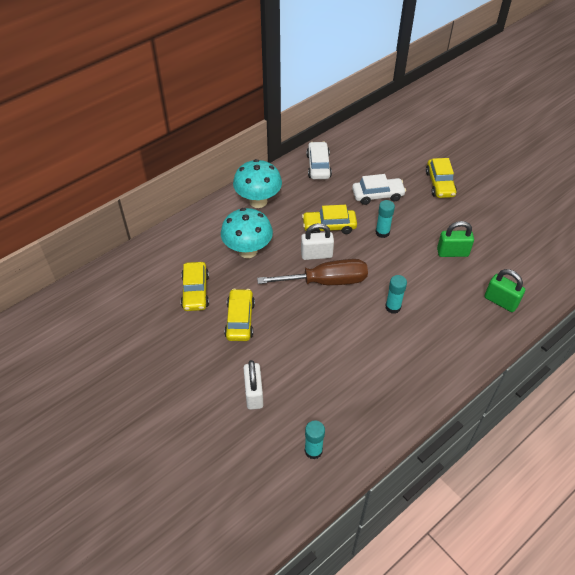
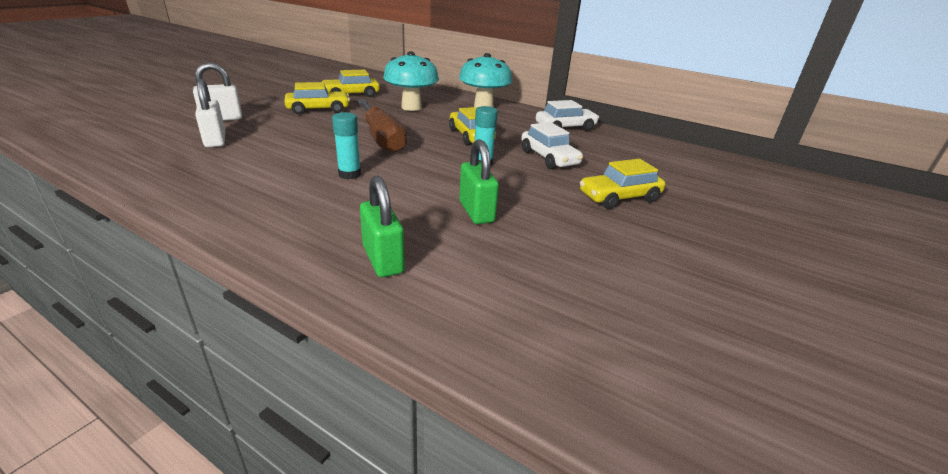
camera: 70 degrees right, 20 degrees down
(313, 450) = (133, 144): turquoise glue stick -> none
(316, 254) = (422, 133): white padlock -> white padlock (215, 140)
(500, 301) = (383, 260): green padlock -> green padlock turned 45 degrees counterclockwise

